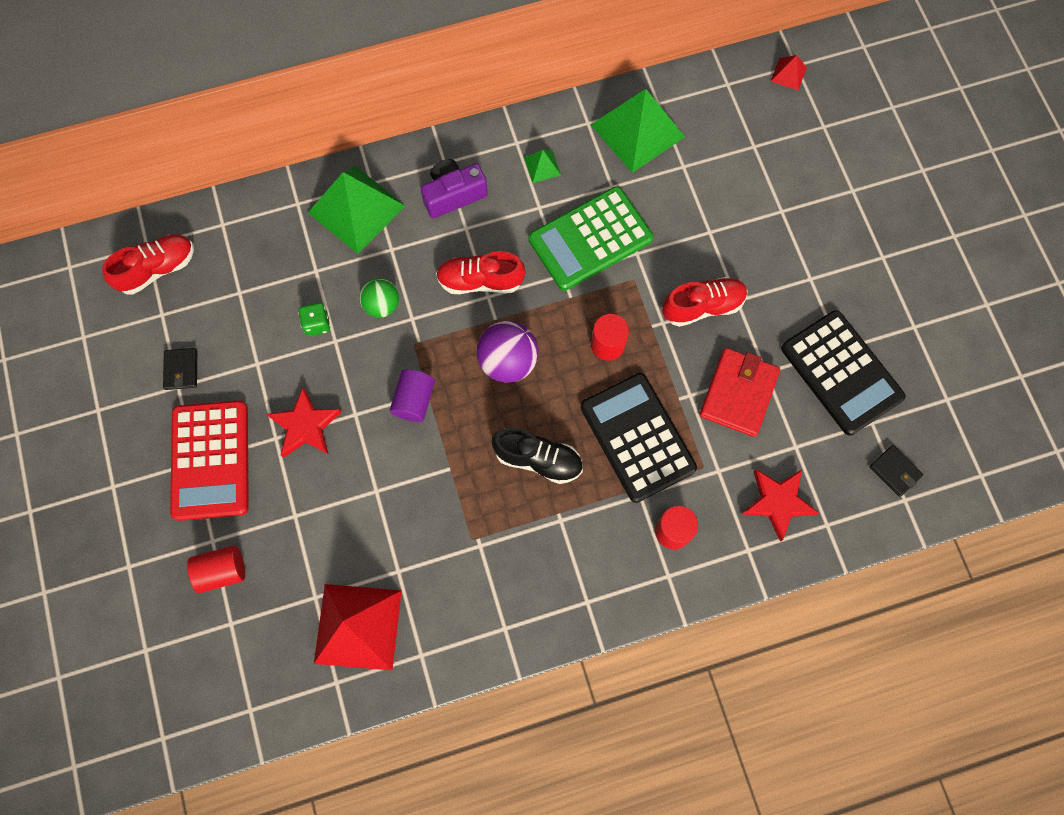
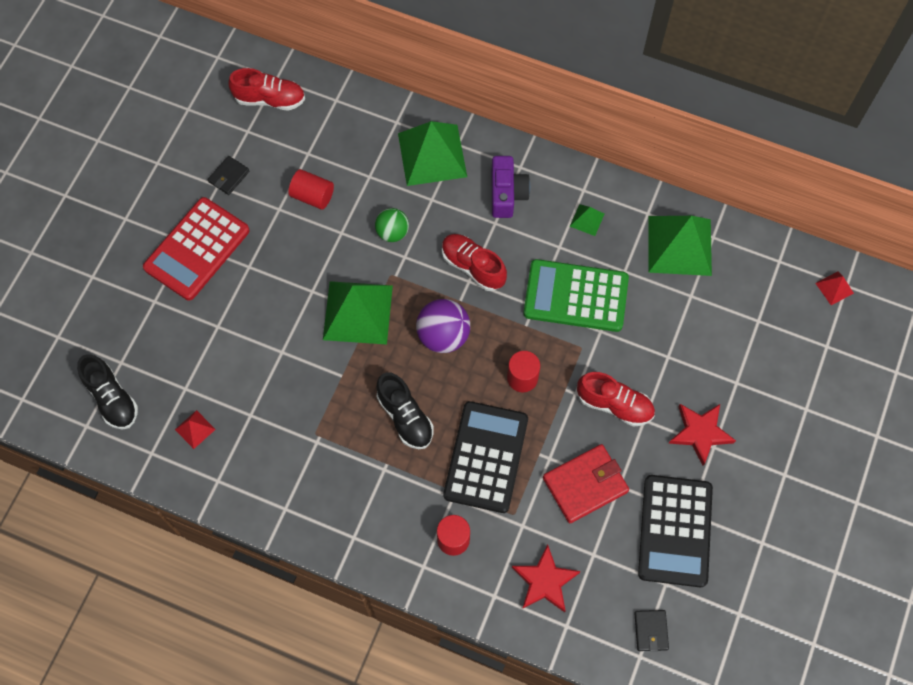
camera: 40 degrees right, 5 degrees down
(222, 571) = (144, 325): red cylinder -> red cylinder (312, 196)
(252, 663) = (112, 398): none -> black shoe
(305, 426) = (274, 274): red star -> red star (700, 433)
(317, 324) = (339, 212): green dice -> none
(358, 626) = (195, 429): red pyramid -> red pyramid, size x0.44
(414, 400) = (358, 312): purple cylinder -> green pyramid
(453, 195) = (506, 194): purple camera -> purple camera turned 75 degrees clockwise

